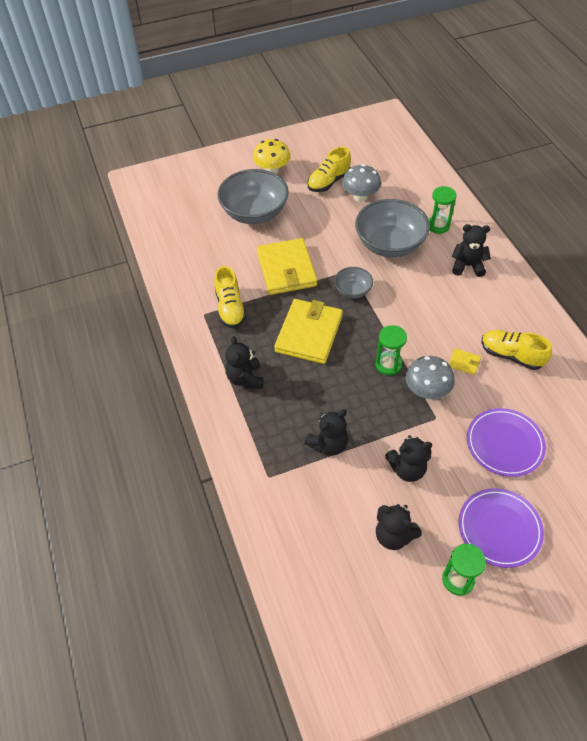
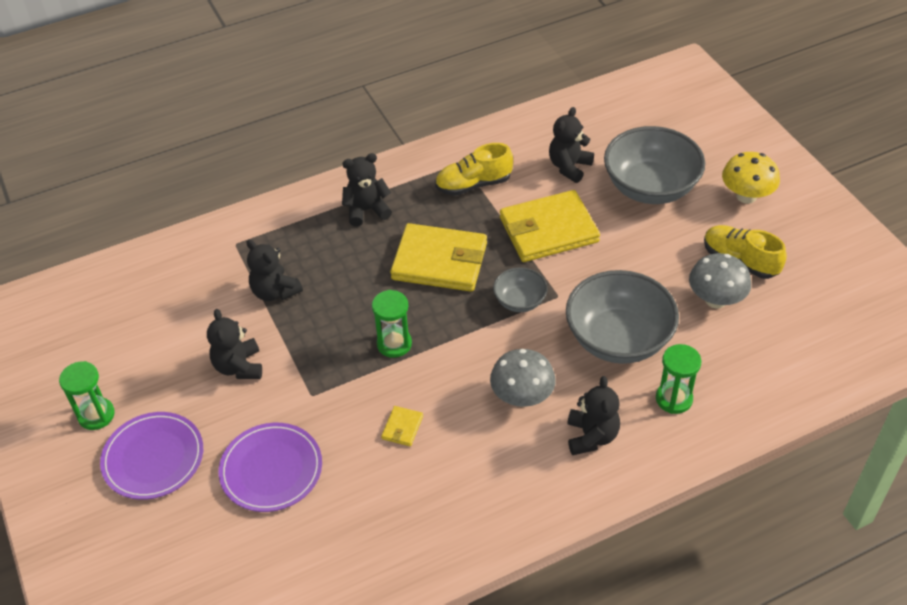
camera: 85 degrees right, 5 degrees down
(393, 535) = (155, 356): black teddy bear -> black teddy bear (569, 167)
(427, 391) = (353, 385): grey mushroom -> grey mushroom (522, 397)
(511, 355) = (418, 485): yellow shoe -> none

